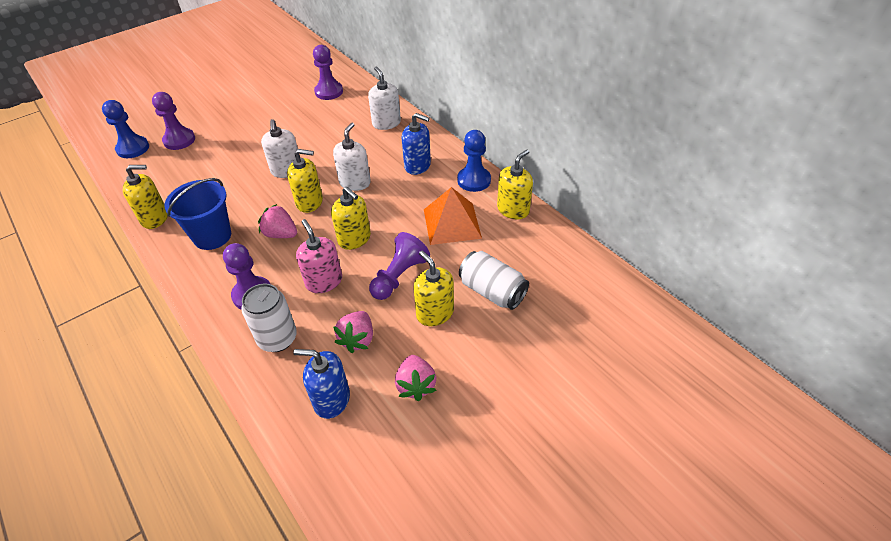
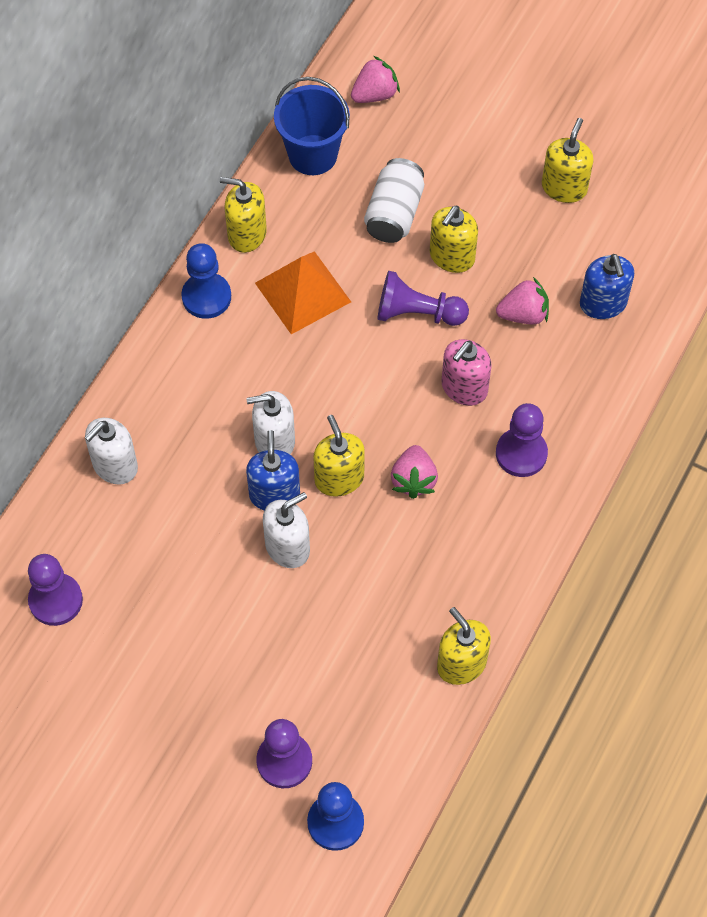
camera: 115 degrees left, 15 degrees up
(212, 236) = (457, 562): blue bucket -> blue bucket (312, 155)
(277, 339) = (563, 392): white can -> none
(354, 239) = (381, 389): yellow soap dispenser -> yellow soap dispenser (564, 187)
(416, 385) = (548, 239): pink strawberry -> pink strawberry (375, 94)
(417, 165) = (203, 378): blue soap dispenser -> blue soap dispenser (274, 494)

